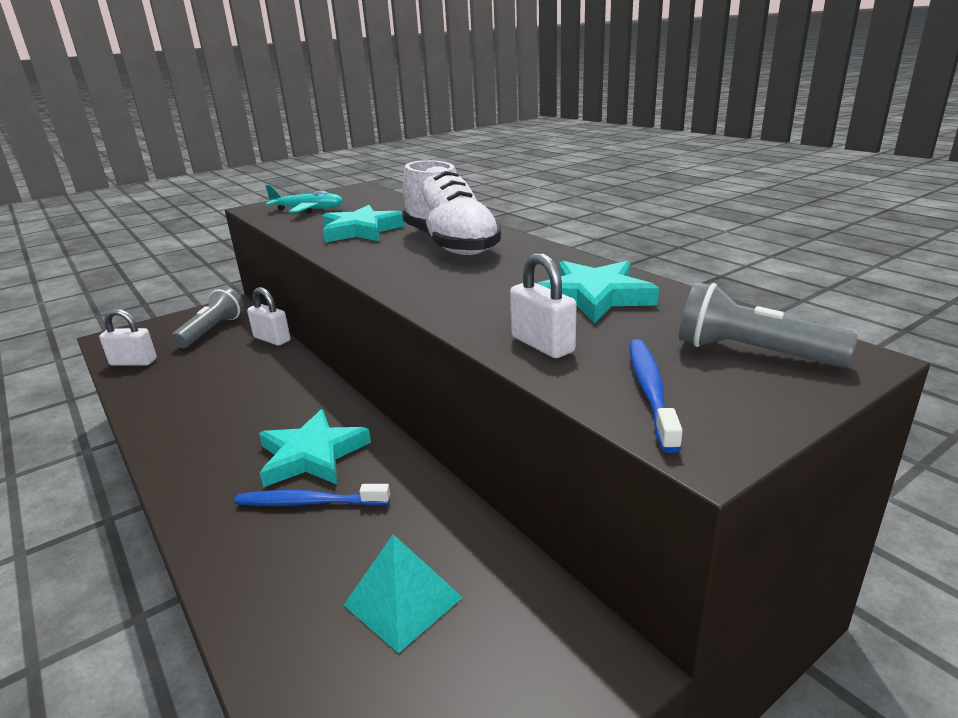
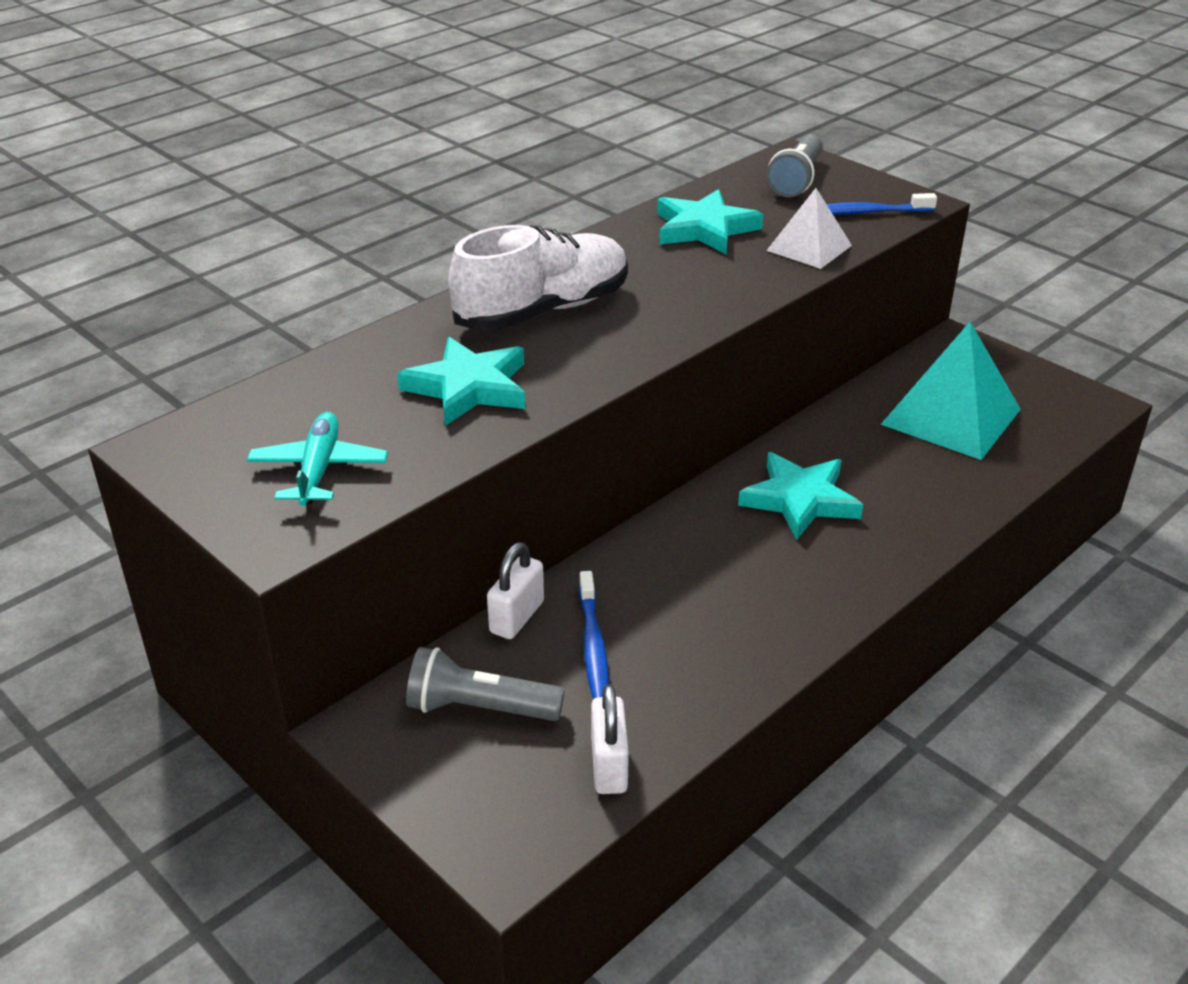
camera: 100 degrees left, 10 degrees up
(309, 502) = (870, 484): blue toothbrush -> blue toothbrush (593, 645)
(403, 601) = (951, 416): turquoise pyramid -> turquoise pyramid, size x1.70
(542, 344) = (809, 248): white padlock -> white pyramid

